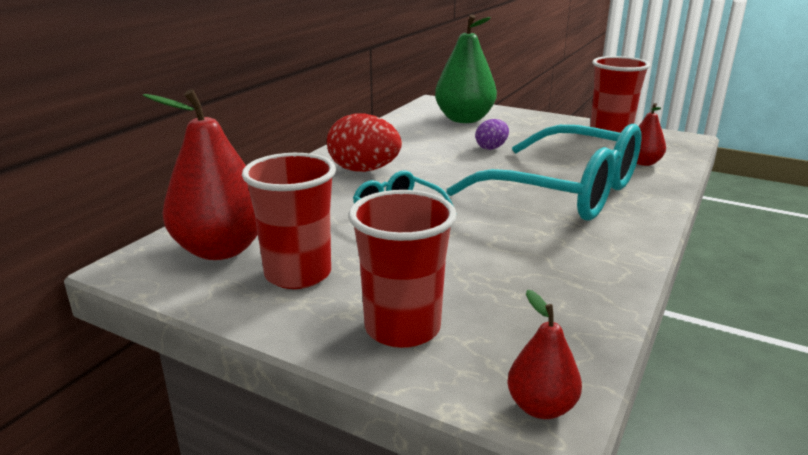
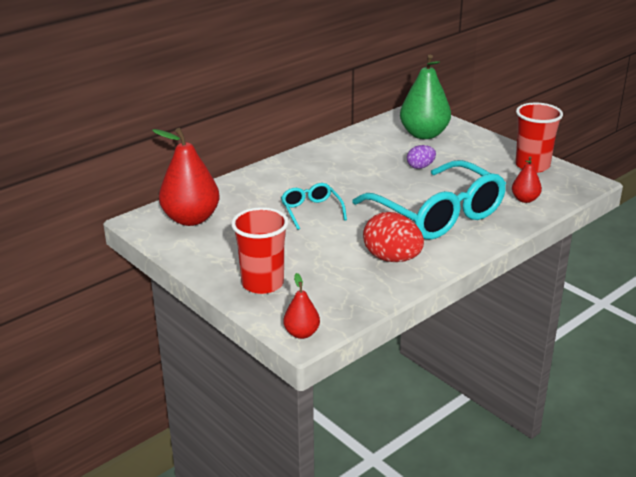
camera: 20 degrees right, 5 degrees up
(298, 274) = (226, 242): red cup -> none
(364, 170) = (312, 173): red egg -> red egg (392, 258)

